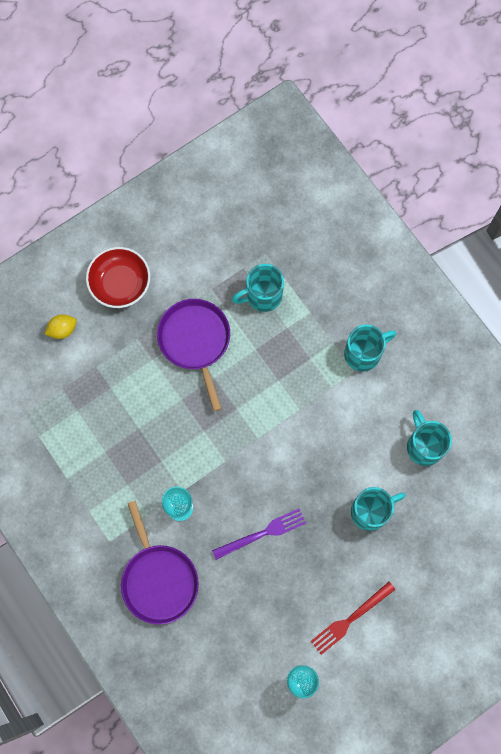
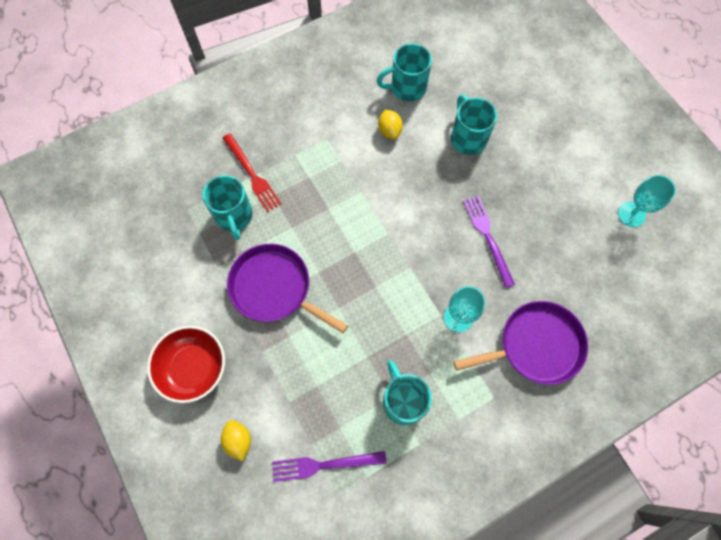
camera: 85 degrees left, 5 degrees down
(46, 401) = (324, 465): none -> purple fork
(195, 341) = (274, 288): purple pan -> purple pan turned 45 degrees clockwise
(350, 619) = (571, 165): red fork -> red fork (252, 174)
(364, 353) = (310, 128): turquoise mug -> turquoise mug (403, 401)
(370, 431) = (389, 131): none -> yellow lemon

